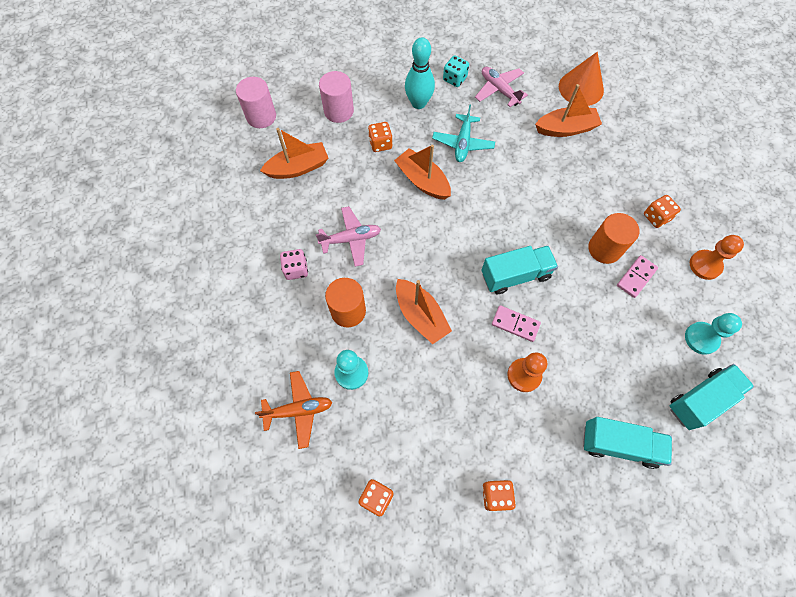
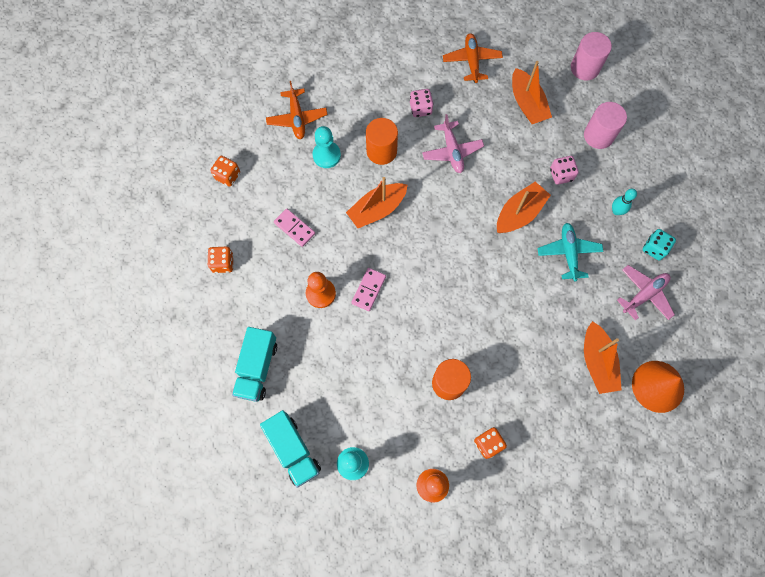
camera: 90 degrees right, 5 degrees up
(240, 217) = (472, 61): none -> orange plane
(380, 144) = (561, 175): orange dice -> pink dice
(418, 103) = (616, 211): turquoise bowling pin -> turquoise bowling pin, size x0.58
(463, 143) = (568, 253): turquoise plane -> turquoise plane turned 75 degrees clockwise
(515, 275) = (418, 294): turquoise truck -> none
(636, 277) = (417, 410): pink domino -> pink domino (294, 228)

